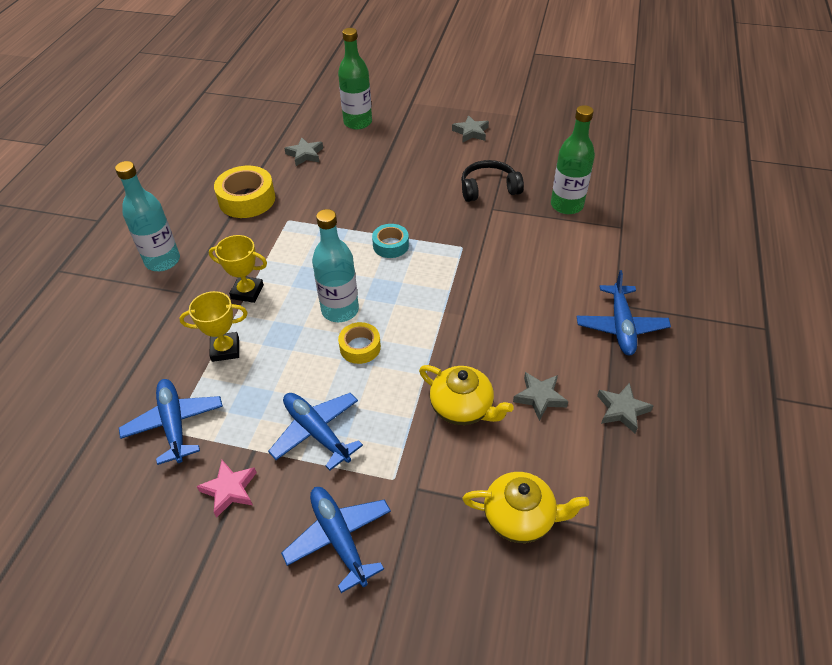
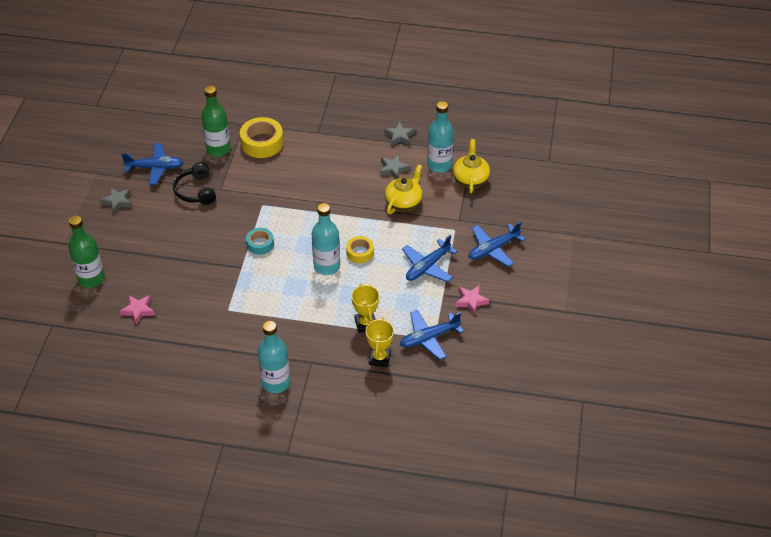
camera: 95 degrees left, 0 degrees up
(247, 199) = (200, 341): yellow tape -> yellow tape (262, 143)
(247, 292) = (310, 321): yellow trophy -> yellow trophy (379, 358)
(305, 154) = (138, 310): grey star -> pink star
(555, 467) = (439, 165): none -> turquoise bottle
(621, 326) = (336, 131): blue plane -> blue plane (155, 168)

